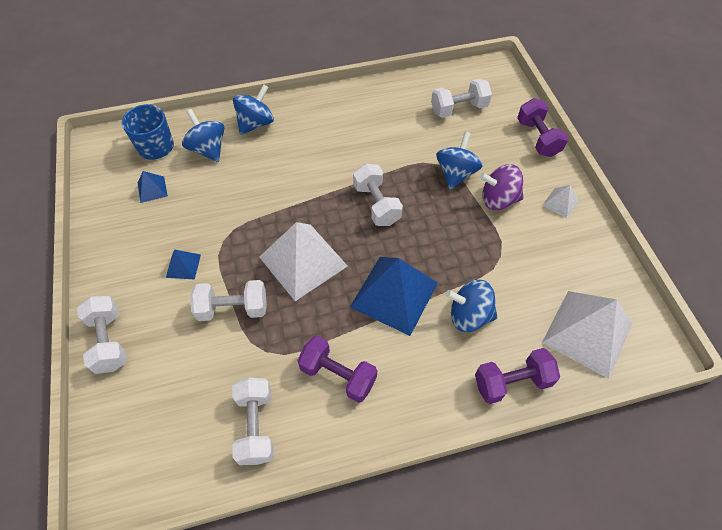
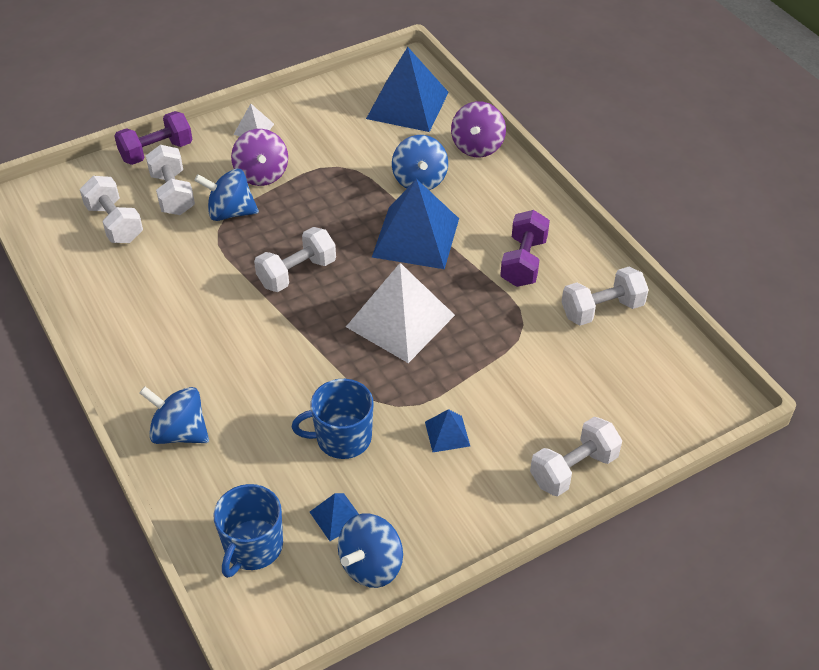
camera: 105 degrees left, 10 degrees down
(208, 149) = (243, 475): blue spinning top -> blue spinning top (371, 565)
(210, 203) = (342, 438): none -> blue mug
(233, 308) = (485, 366): white dumbbell -> white dumbbell (173, 194)
(512, 382) = (477, 147): purple dumbbell -> purple spinning top
(587, 332) = (407, 105): white pyramid -> blue pyramid

